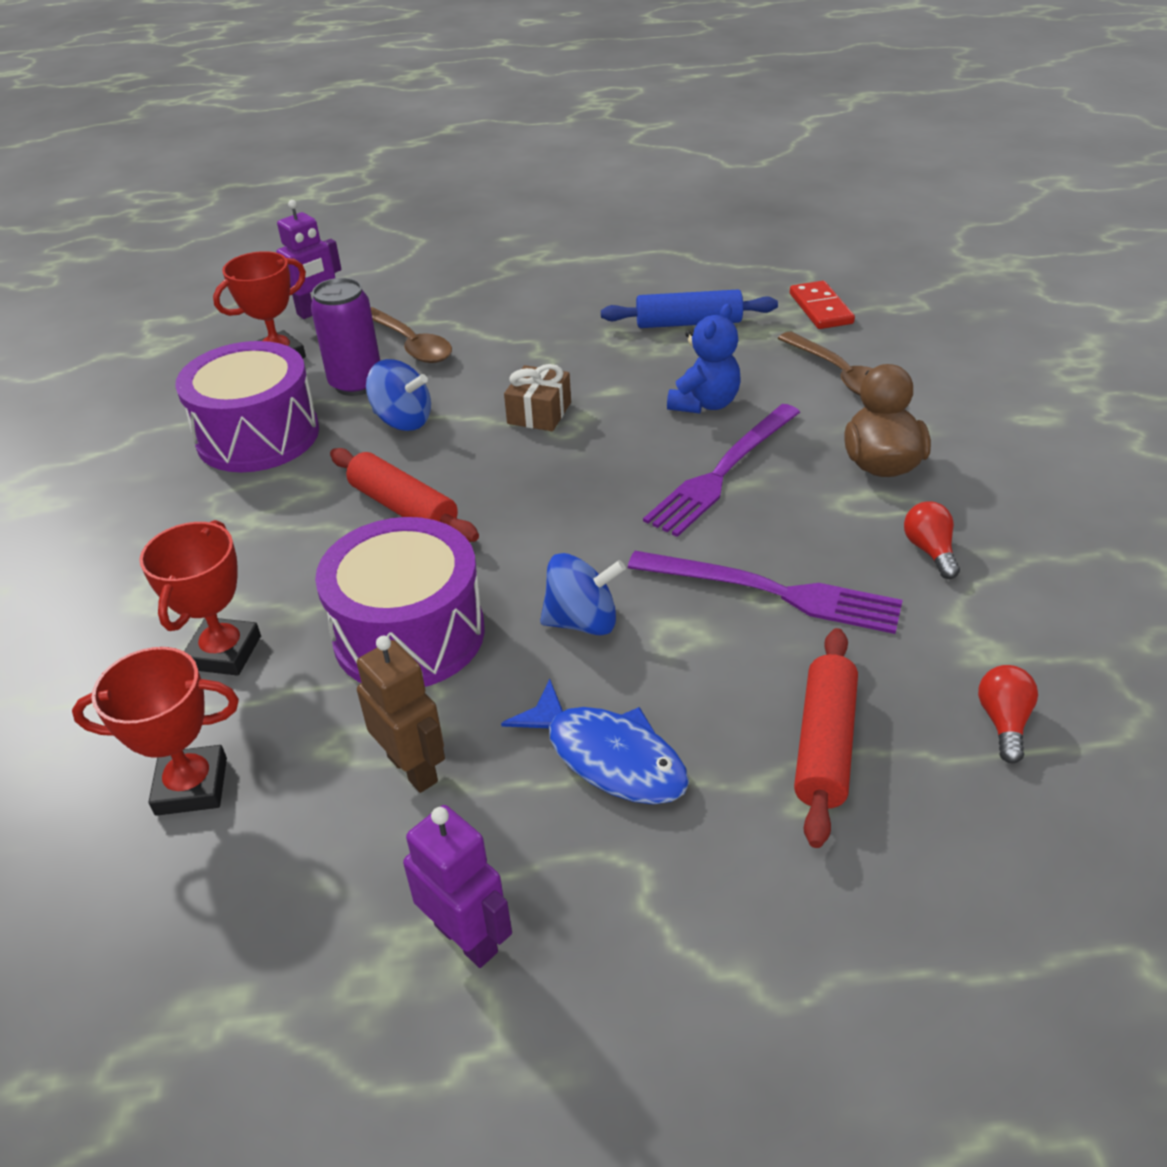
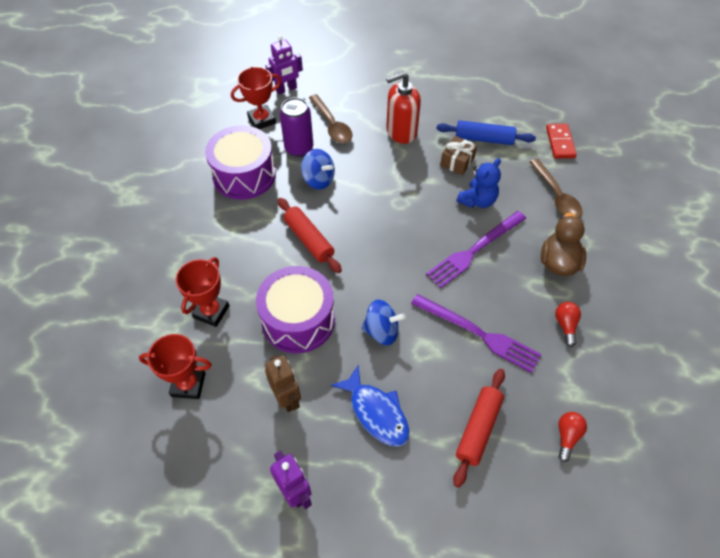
camera: 10 degrees right, 15 degrees up
(539, 335) = (401, 132): none -> red soap dispenser
(539, 413) = (389, 189): brown gift -> brown gift (457, 162)

